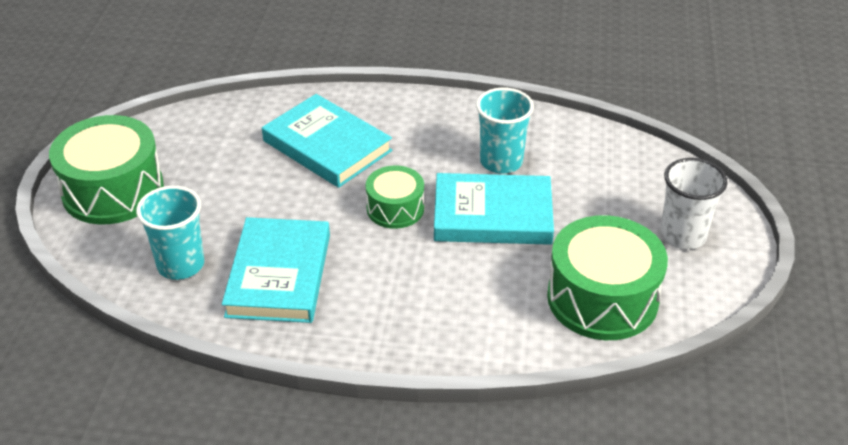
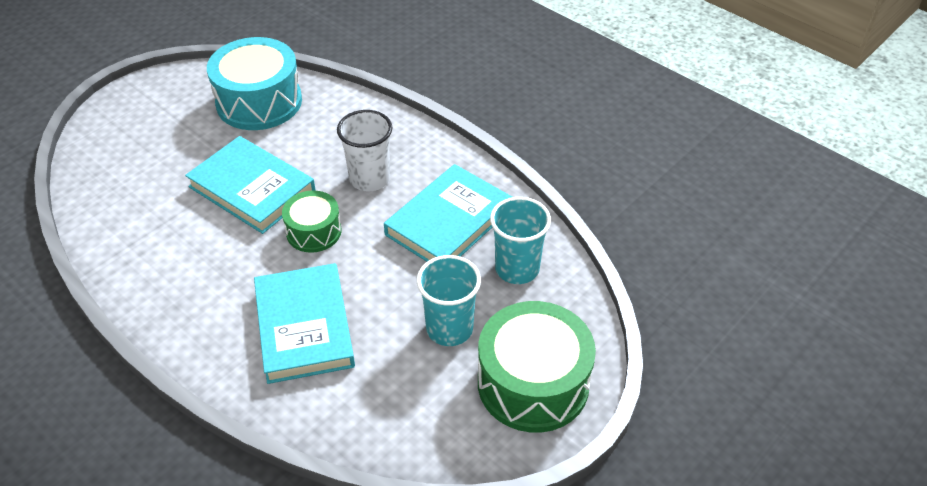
camera: 145 degrees left, 5 degrees up
(501, 162) = (188, 229): turquoise cup -> turquoise cup (449, 329)
(602, 298) = (259, 102): green drum -> turquoise drum
(683, 235) = (155, 111): white cup -> white cup (369, 179)

